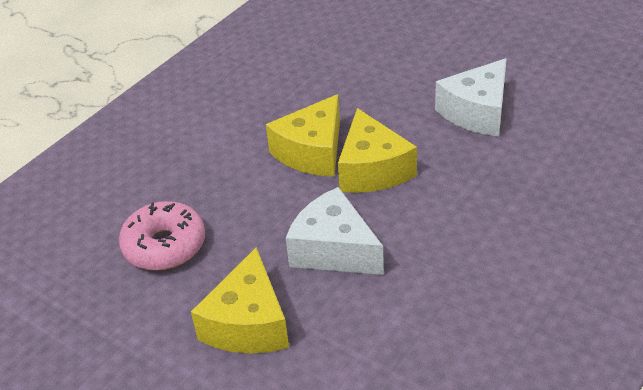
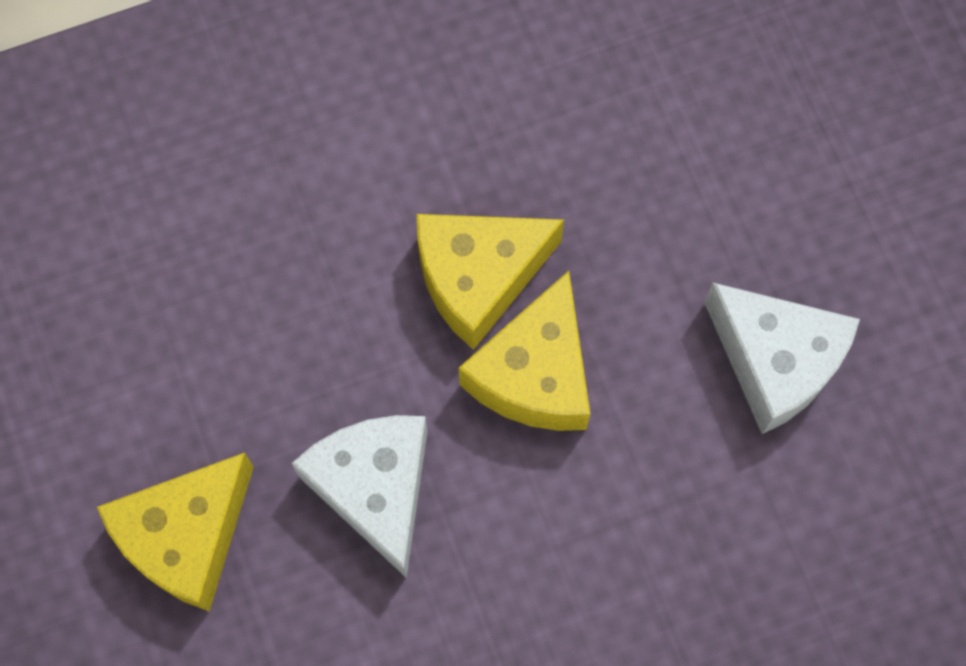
camera: 30 degrees right, 30 degrees up
(164, 246) = (168, 324): pink donut -> none
(477, 112) = (776, 362): white cheese -> white cheese turned 120 degrees counterclockwise

